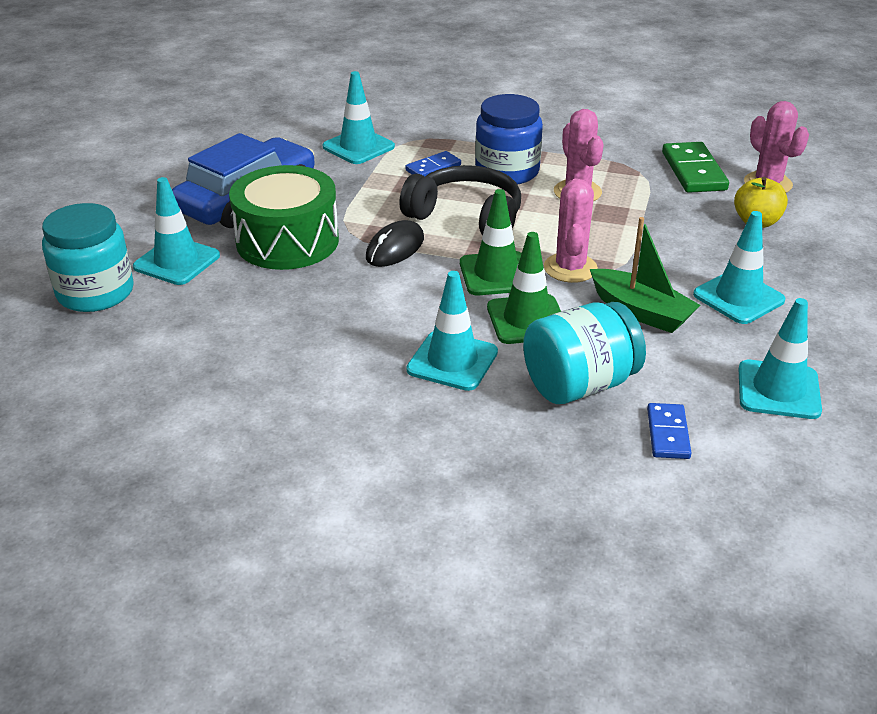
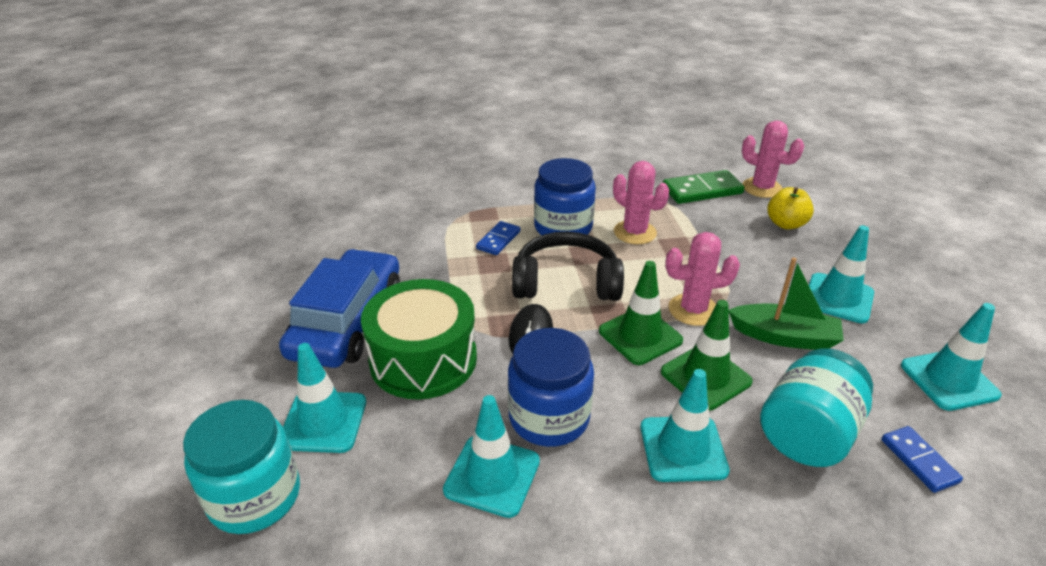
camera: 25 degrees left, 0 degrees up
(357, 308) = (549, 417): none -> blue jar
(358, 147) = (415, 235): turquoise traffic cone -> turquoise traffic cone (492, 475)
(570, 268) = (693, 310): pink cactus -> pink cactus turned 75 degrees counterclockwise
(693, 171) = (702, 190): green domino -> green domino turned 75 degrees counterclockwise

